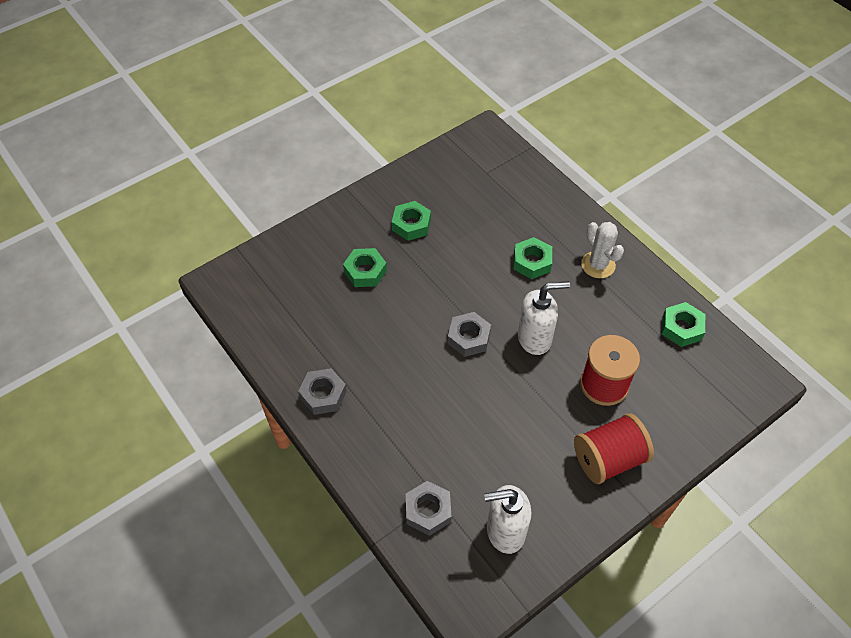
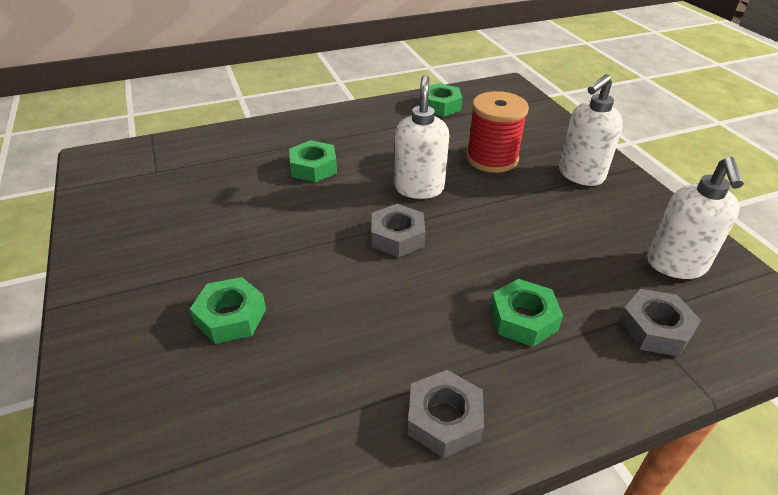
camera: 75 degrees left, 15 degrees down
(411, 224) = (182, 250): green nut -> green nut (523, 319)
(598, 265) = (344, 130): white cactus -> none
(608, 459) = (580, 175): red spool -> white soap dispenser

